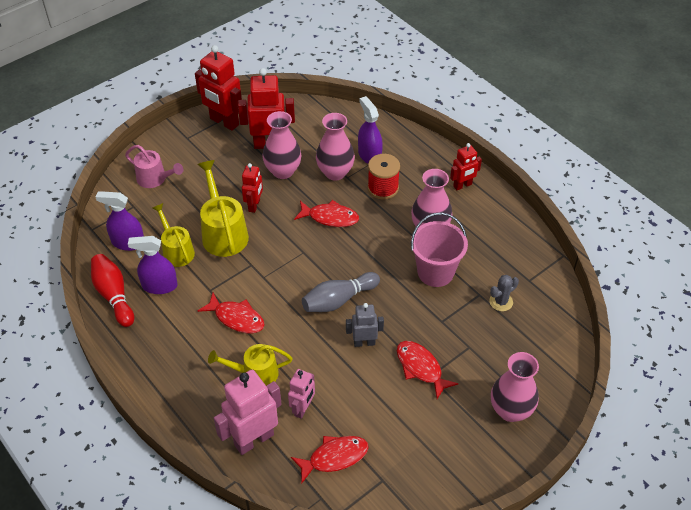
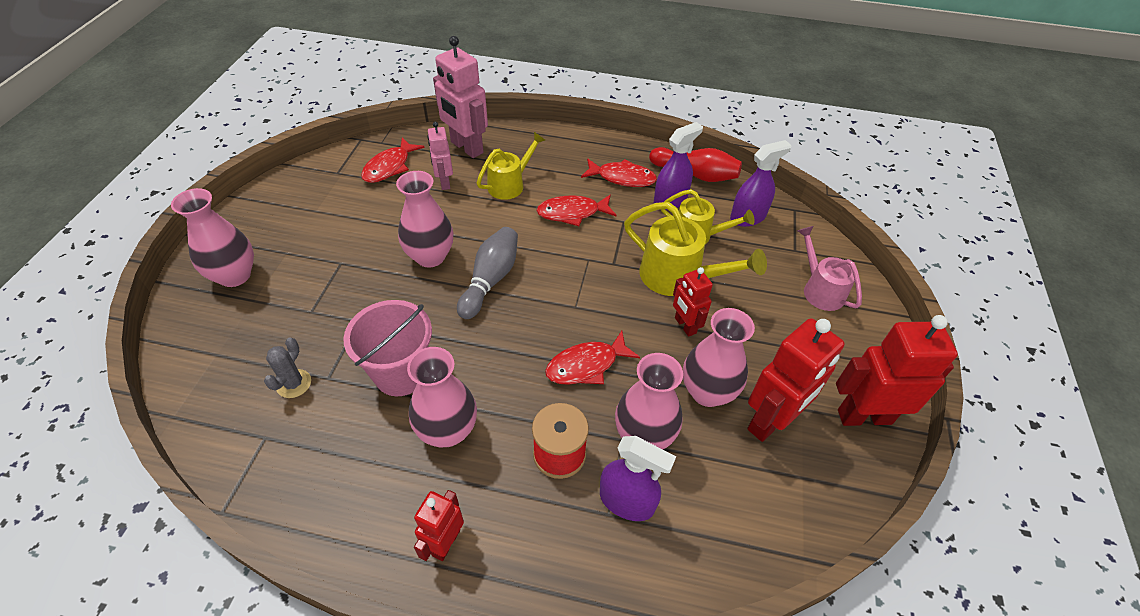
camera: 140 degrees right, 0 degrees up
(155, 179) = (819, 289): pink watering can -> pink watering can turned 75 degrees clockwise
(253, 439) = (466, 147): pink robot -> pink robot turned 120 degrees clockwise
(364, 342) = (430, 256): grey robot -> pink vase
(421, 368) = (354, 264): red fish -> red fish (622, 178)

